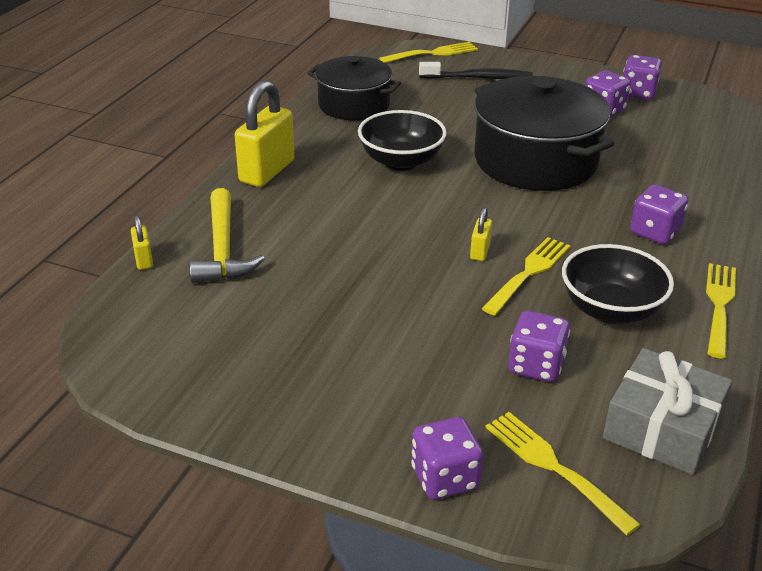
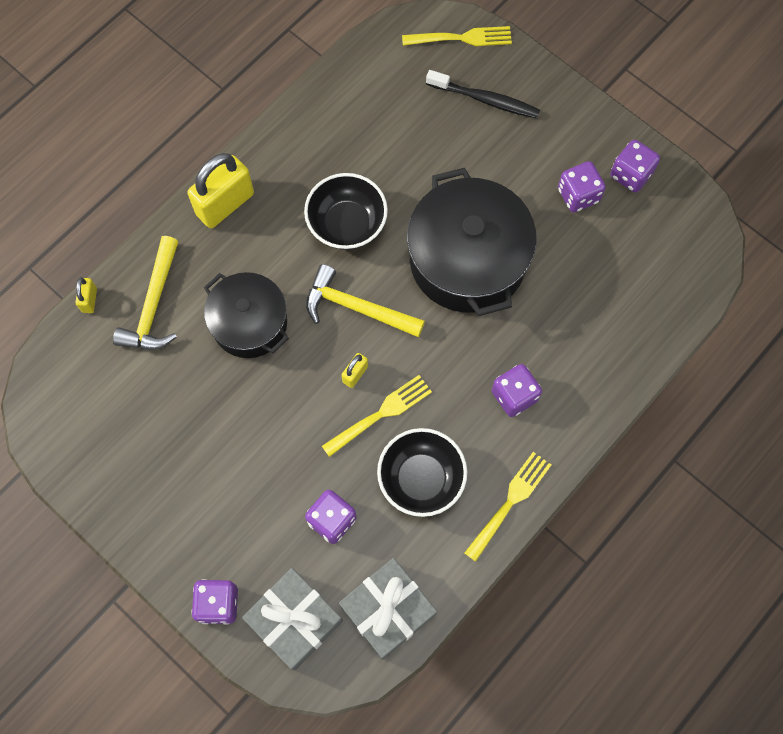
camera: 20 degrees right, 35 degrees up
(353, 105) = (343, 115): black pot -> black pot (249, 323)
(449, 209) = (357, 308): none -> yellow hammer
(555, 468) = (294, 621): yellow fork -> grey gift

